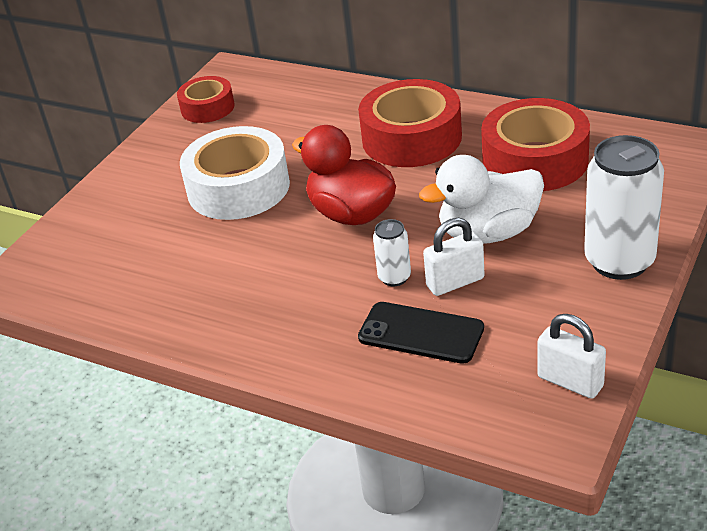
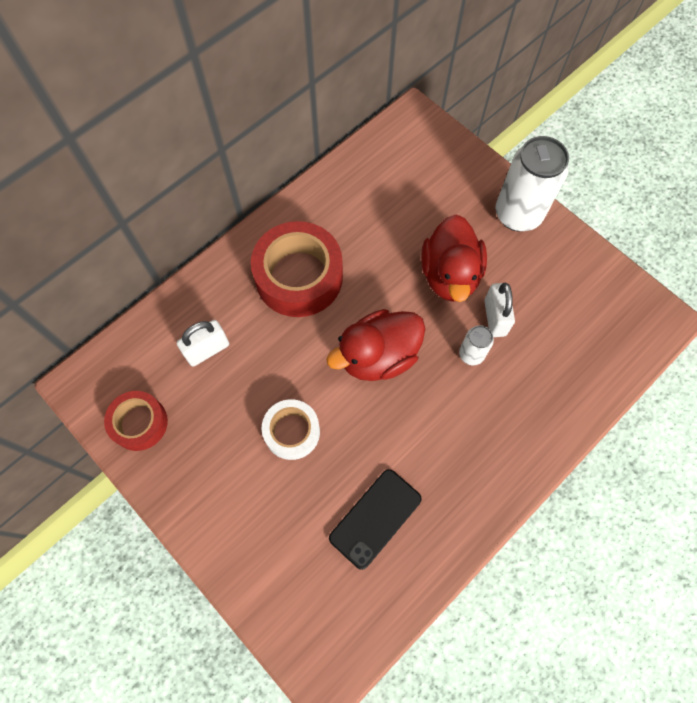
camera: 75 degrees left, 30 degrees up
(238, 188) = (292, 432): white tape -> white tape, size x0.58
(421, 333) = (539, 360): black phone -> black phone (375, 518)
(488, 233) = (450, 275): white duck -> red duck
(535, 160) = (379, 210): red tape -> none
(570, 381) = (618, 293): white padlock -> white padlock (207, 350)

